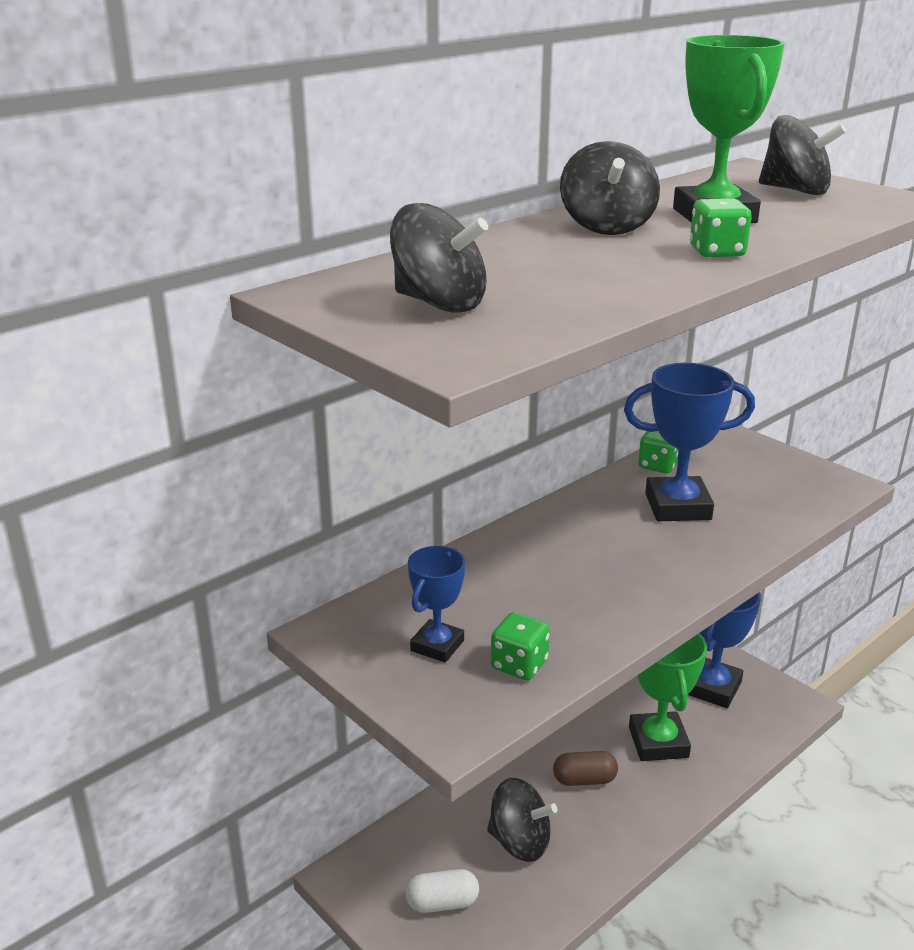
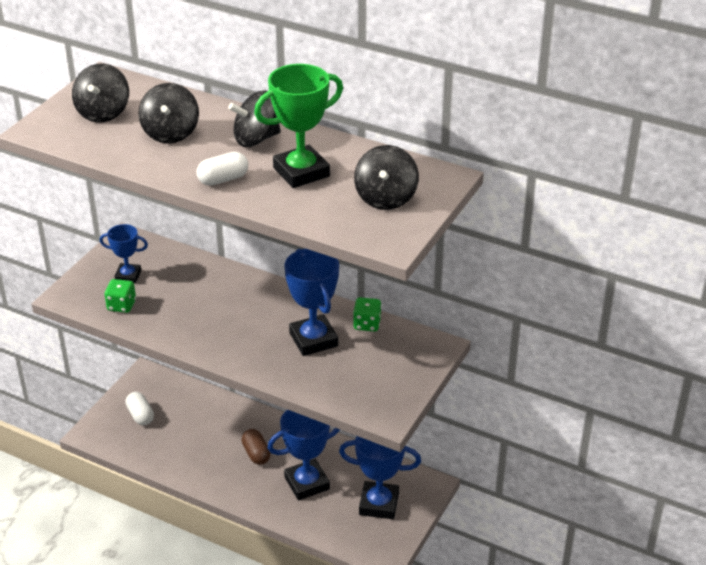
camera: 70 degrees right, 10 degrees up
(520, 842) = (194, 436): black spinning top -> black spinning top (171, 133)
(658, 742) = (307, 483): green trophy -> blue trophy
(716, 252) = (223, 179): green dice -> white capsule

